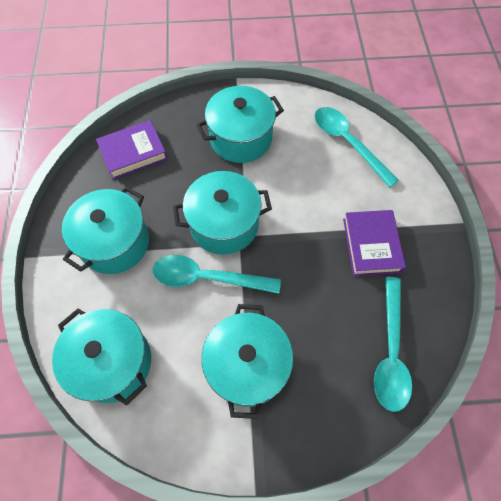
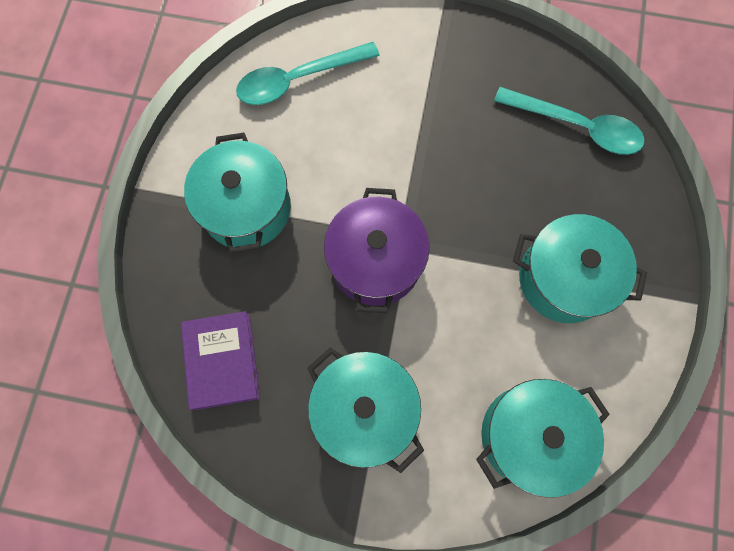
camera: 75 degrees left, 10 degrees up
(207, 278) = (445, 299): turquoise spoon -> none
(224, 224) = (375, 262): turquoise pot -> purple pot
(371, 245) = (448, 102): purple book -> none

